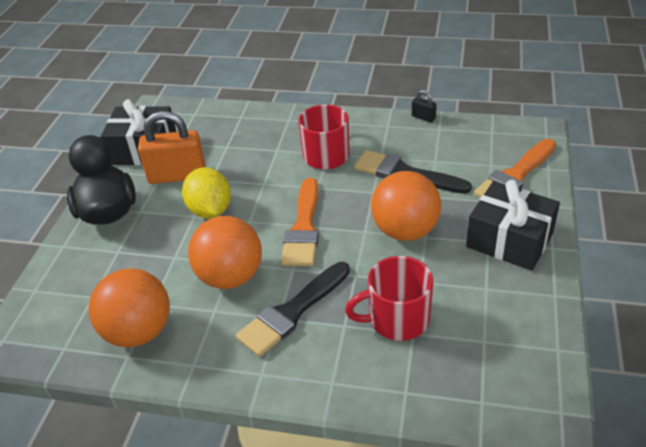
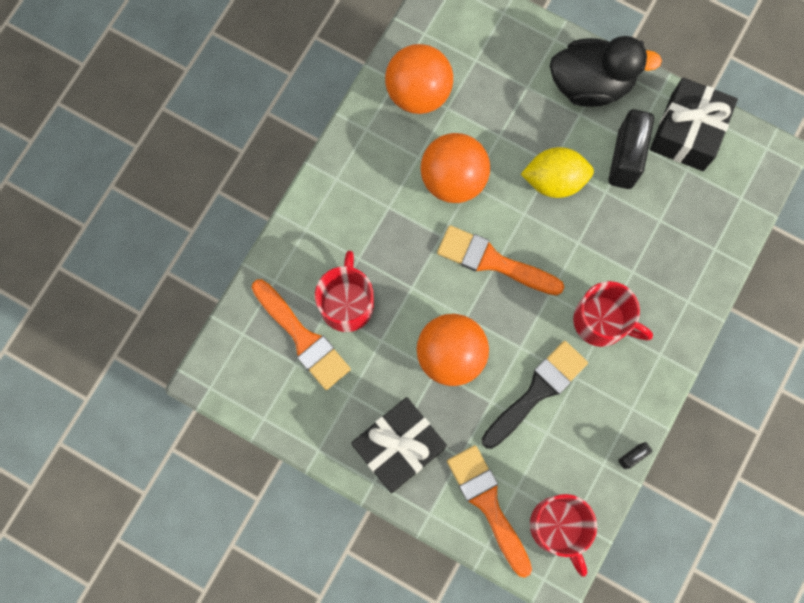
camera: 105 degrees right, 35 degrees up
(177, 176) = (625, 159): orange padlock -> black padlock
(292, 312) = (390, 220): black brush -> none
(453, 344) = (302, 338): none -> orange brush
(502, 138) = (558, 527): none -> red mug

